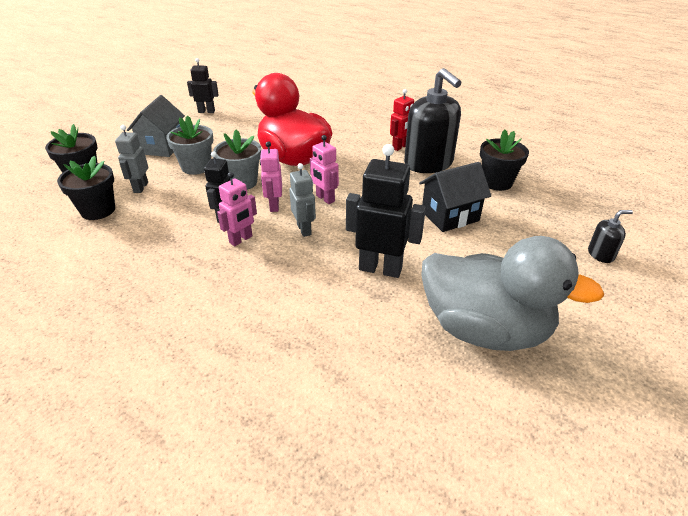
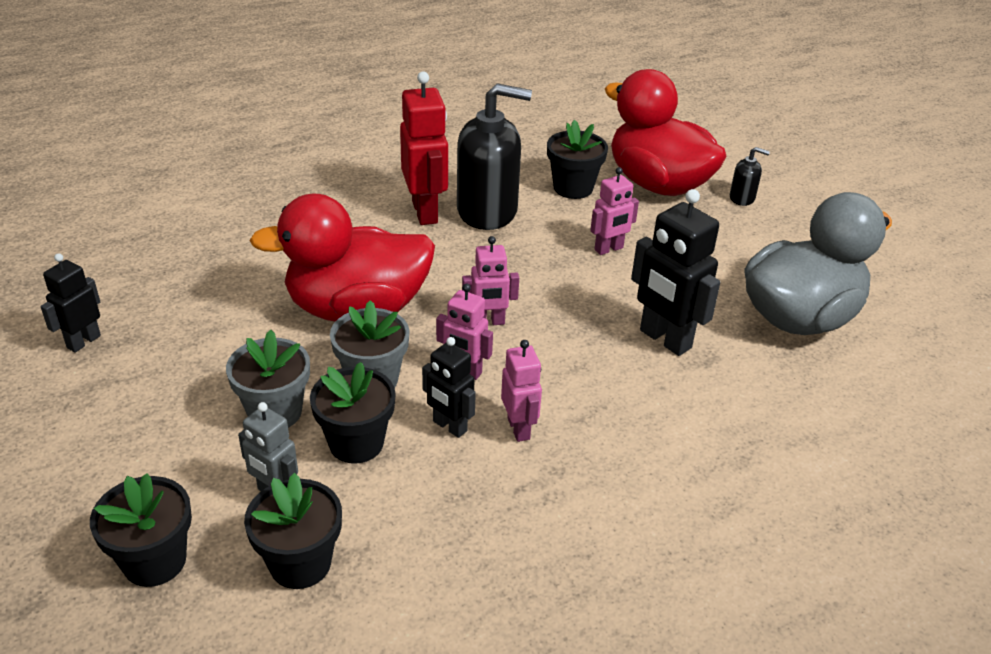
camera: 60 degrees left, 0 degrees up
(162, 147) = (157, 432): grey house -> none
(190, 195) = (356, 443): none -> black flower pot
(304, 229) = (542, 366): grey robot -> none
(380, 269) = (664, 339): black robot -> black robot turned 90 degrees counterclockwise
(400, 147) = (425, 212): red robot -> red robot, size x1.67
(450, 216) = (609, 249): black house -> pink robot
(555, 212) = (657, 184): none -> red duck
(601, 254) = (742, 198): black soap dispenser -> black soap dispenser turned 90 degrees clockwise

